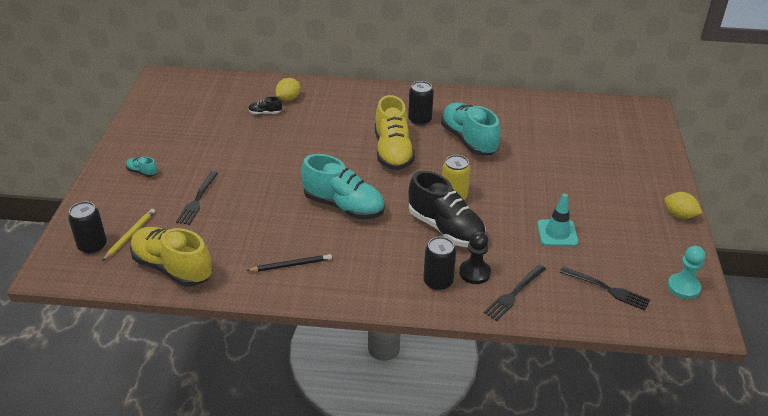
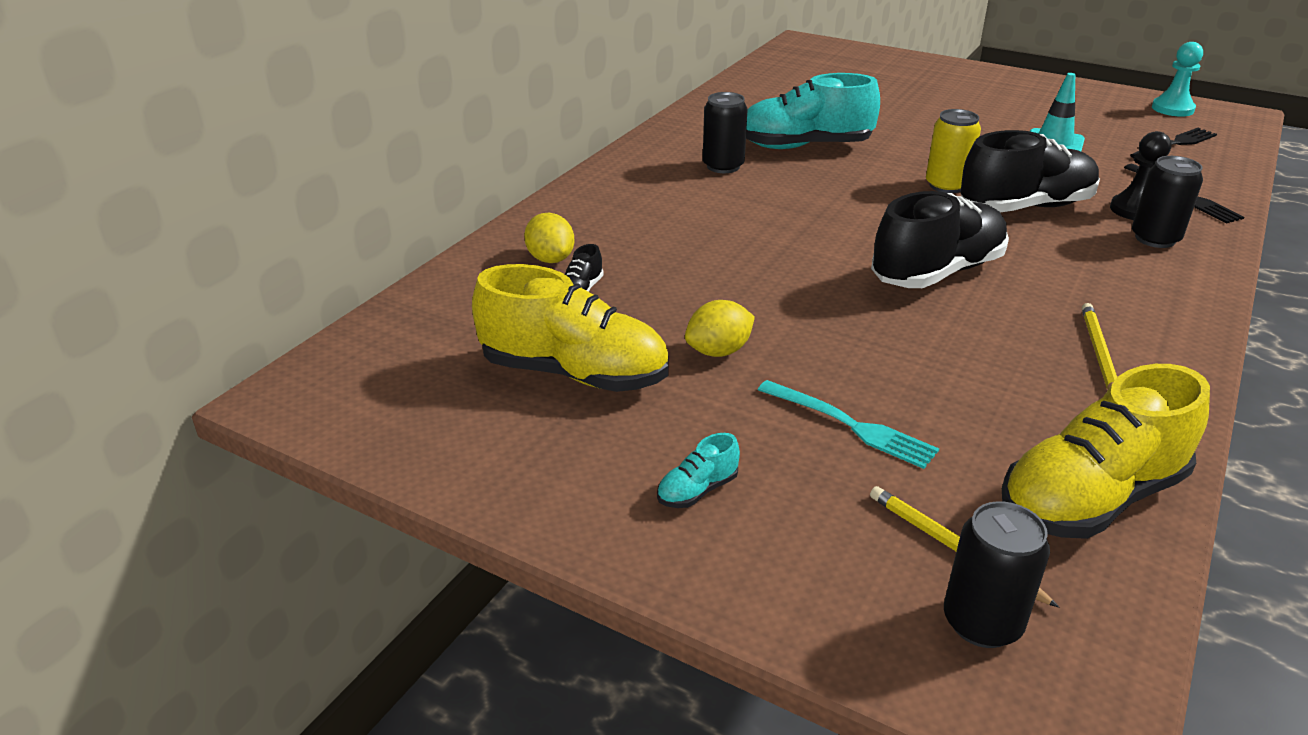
camera: 65 degrees left, 5 degrees down
(197, 200) = (852, 426): black fork -> turquoise fork
(291, 265) = (1098, 352): black pencil -> yellow pencil
(344, 206) = (937, 272): turquoise shoe -> black shoe
(393, 152) = (799, 203): yellow shoe -> yellow shoe (574, 373)
(679, 215) = (1034, 79): yellow lemon -> yellow lemon (718, 351)

